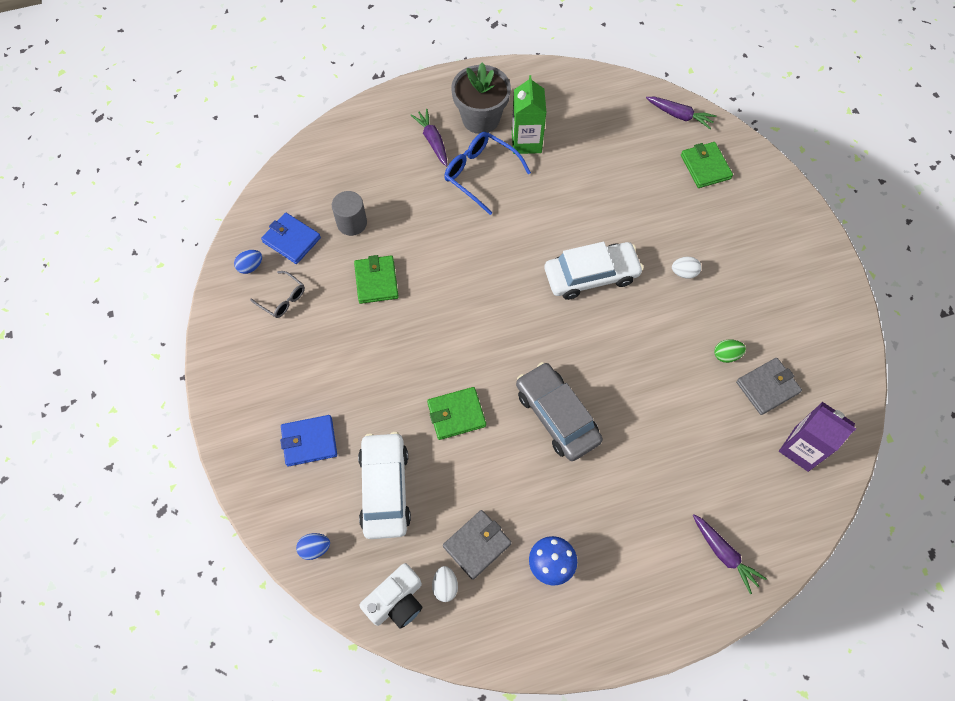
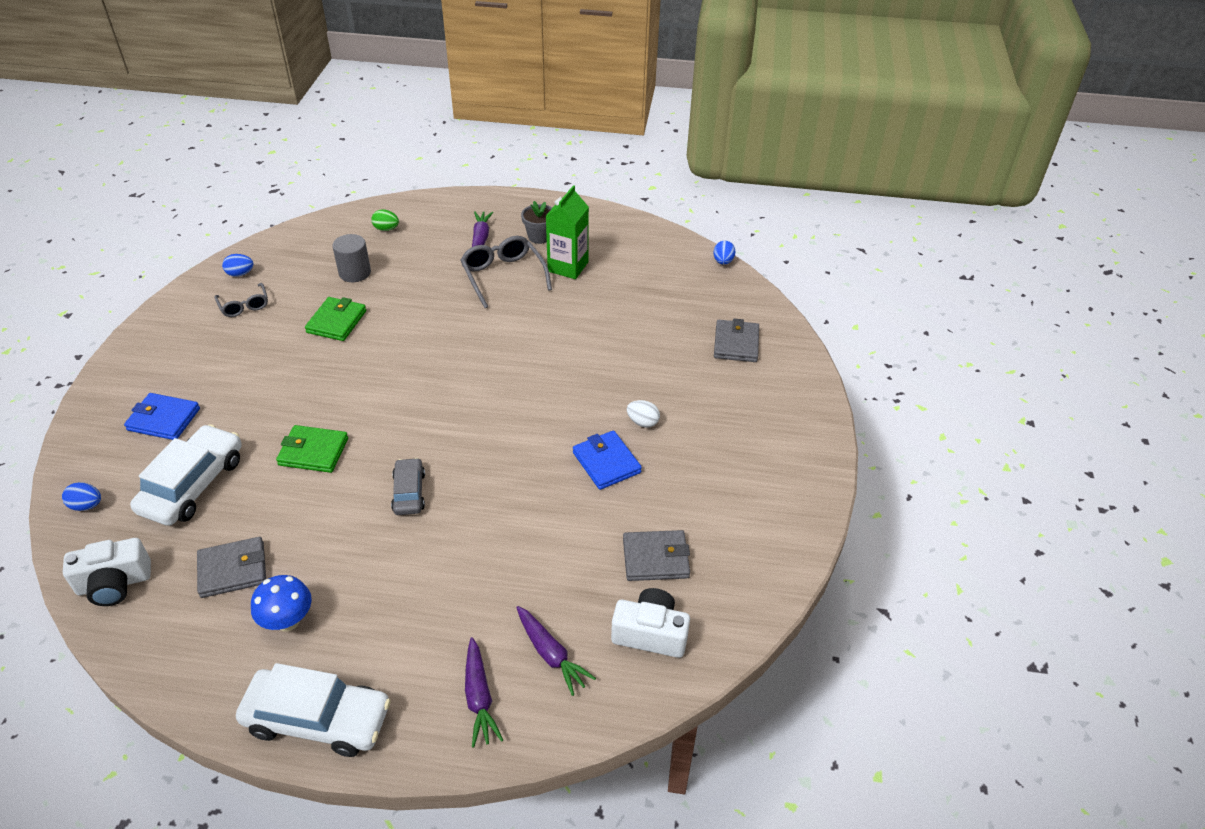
camera: 25 degrees right, 20 degrees down
(291, 240) = (292, 267): blue wallet -> blue wallet (606, 462)
(445, 586) = (170, 592): white egg -> none
(480, 118) = (539, 236): grey flower pot -> grey flower pot, size x0.57
(480, 174) = (503, 276): blue glasses -> grey glasses
(557, 416) = (409, 492): grey car -> grey car, size x0.57
(591, 275) = (543, 390): white car -> white car (317, 719)
(645, 86) = (723, 261): none -> blue egg
(679, 115) = (740, 295): purple carrot -> purple carrot (551, 654)
(705, 167) = (736, 344): green wallet -> grey wallet
(726, 355) = (631, 510): green egg -> green egg (386, 229)
(801, 449) = (650, 633): purple carton -> white camera

